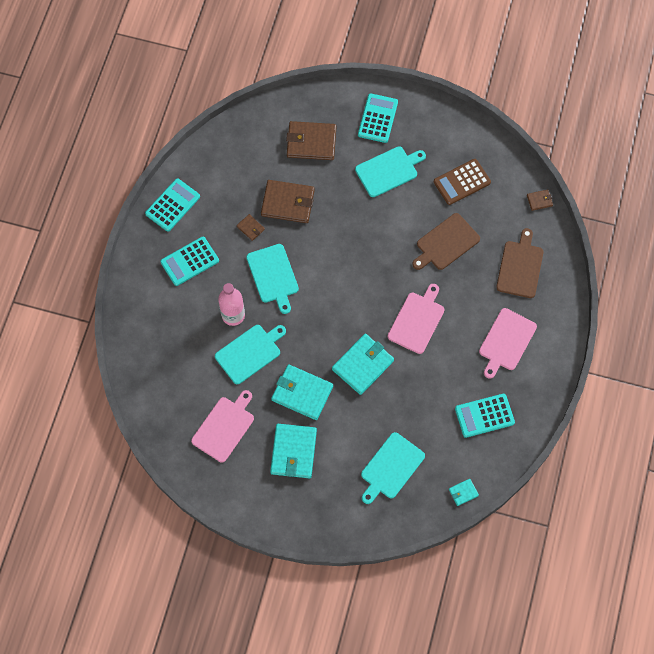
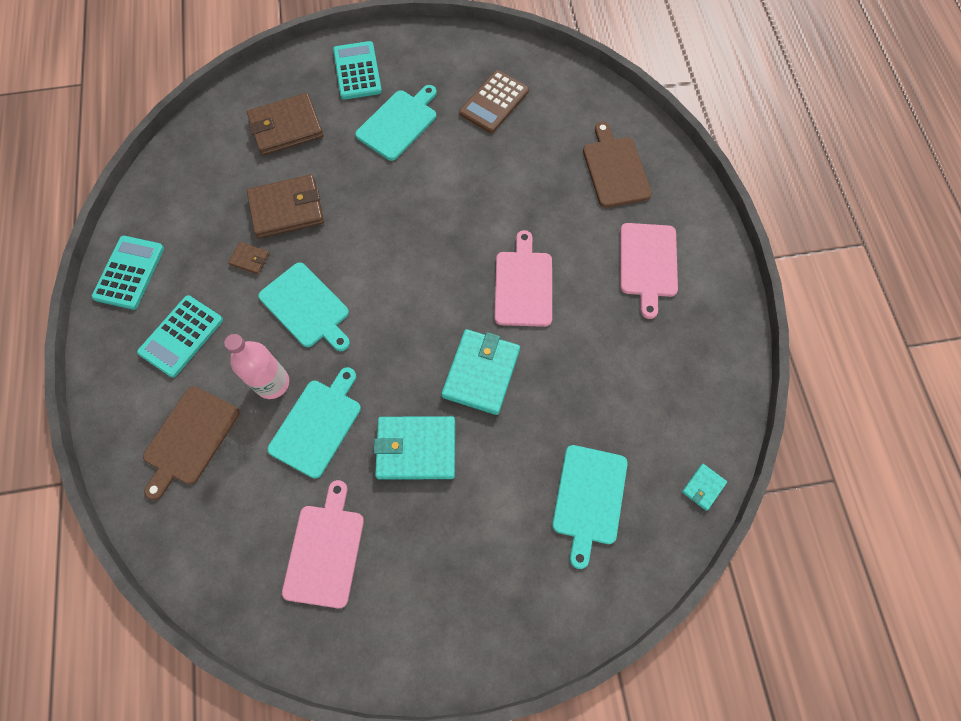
camera: 25 degrees left, 0 degrees up
(293, 452) = (442, 540): turquoise wallet -> none
(446, 243) = (511, 178): brown cutting board -> brown cutting board (189, 439)
(484, 416) = (673, 369): turquoise calculator -> none
(539, 200) = (596, 87): brown wallet -> none

